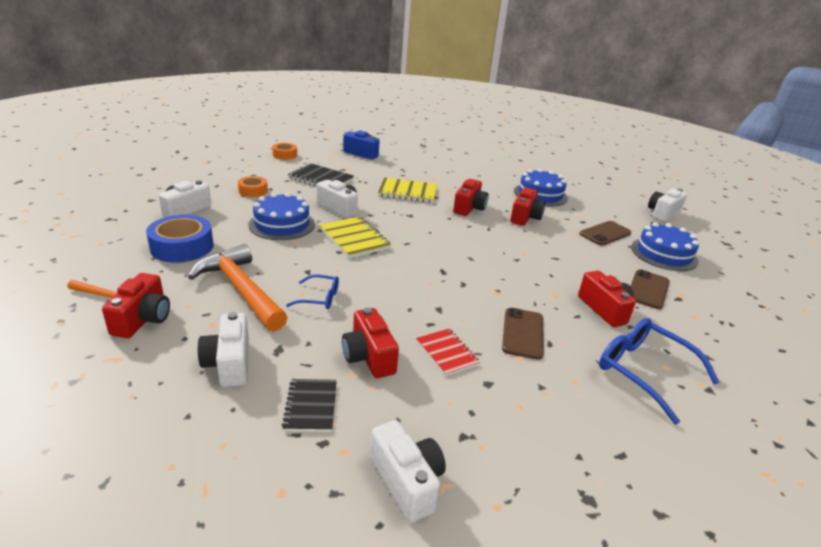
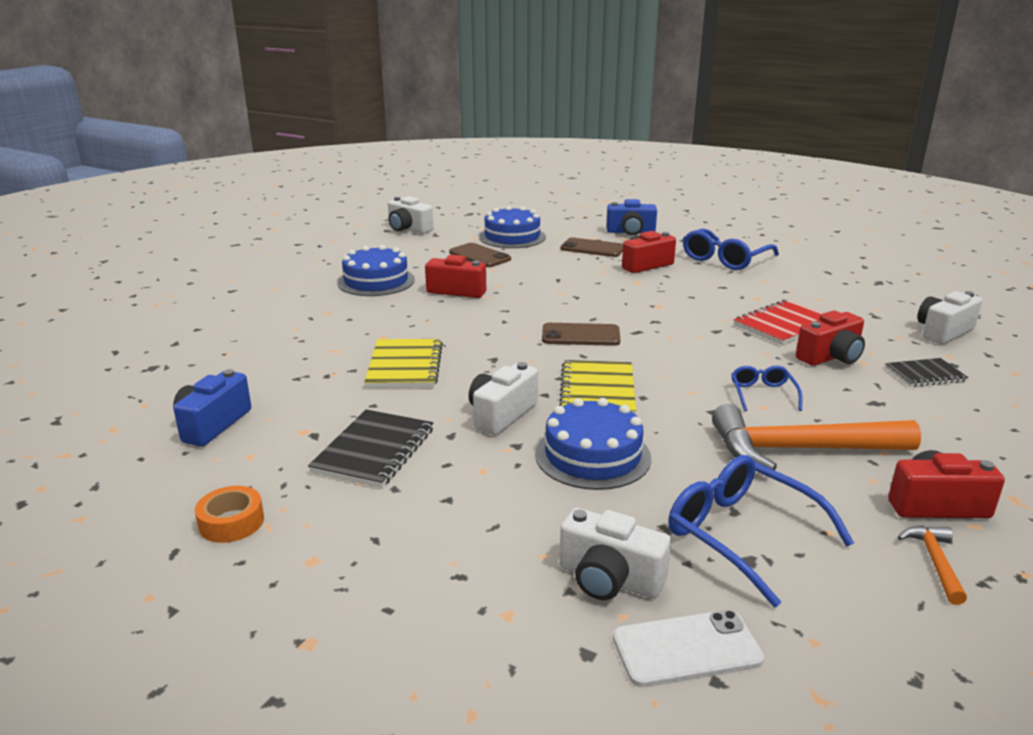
camera: 95 degrees left, 5 degrees down
(130, 217) = (686, 648): none -> white phone
(182, 247) = (742, 535): blue tape -> blue glasses
(229, 363) = (928, 425): white camera -> none
(240, 289) = (800, 450): orange hammer -> orange hammer turned 45 degrees clockwise
(253, 191) = (468, 517): orange tape -> none
(354, 239) = (597, 390): yellow notebook -> yellow notebook turned 45 degrees counterclockwise
(447, 353) = (784, 325): red notebook -> red notebook, size x1.54
(469, 208) = (445, 322): red camera -> none
(522, 333) = (718, 296): brown phone -> brown phone (580, 335)
(718, 325) = (630, 232): none -> blue camera

